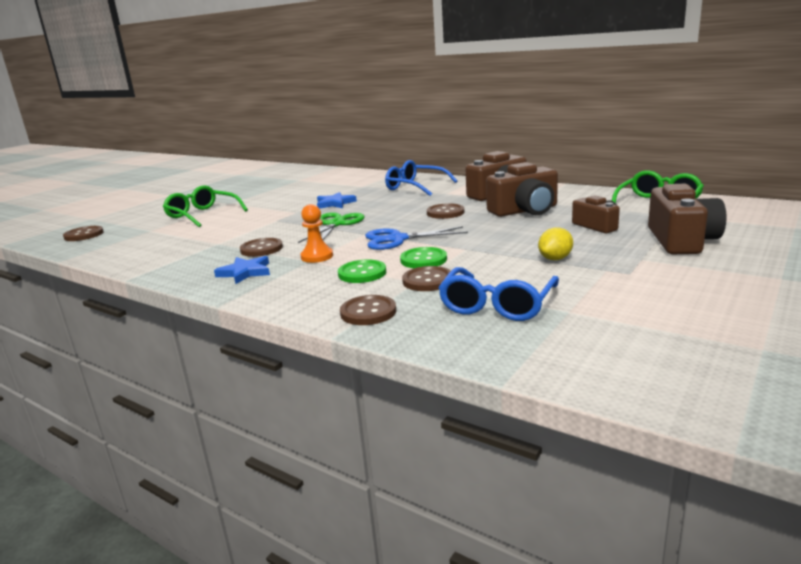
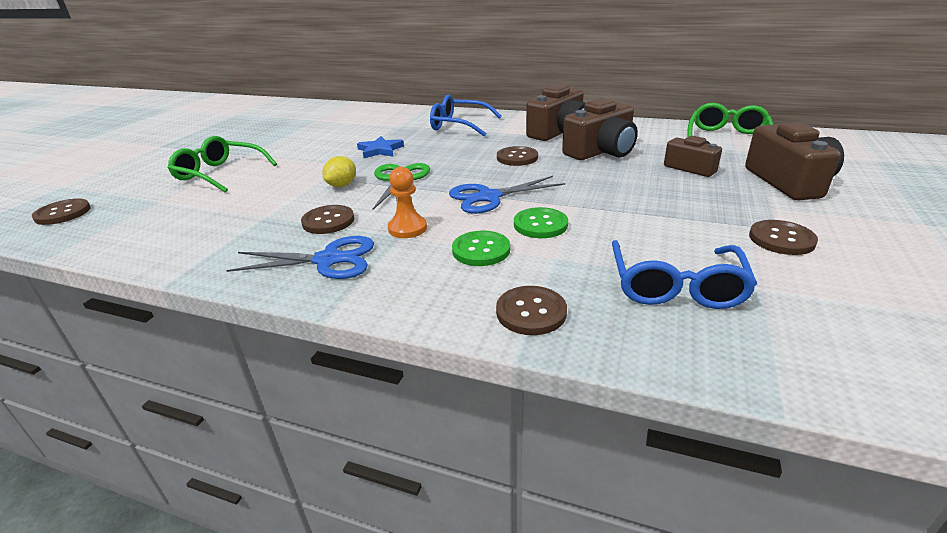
camera: 15 degrees left, 10 degrees up
(245, 272) = (328, 260): blue star -> blue scissors
(428, 280) = (568, 255): brown button -> brown button (781, 239)
(555, 259) = (684, 214): yellow lemon -> yellow lemon (342, 185)

